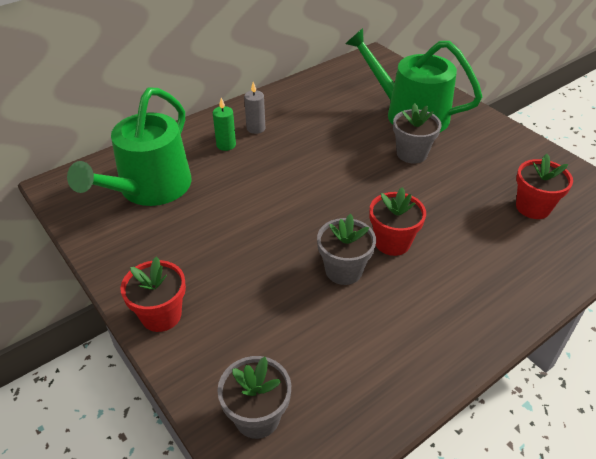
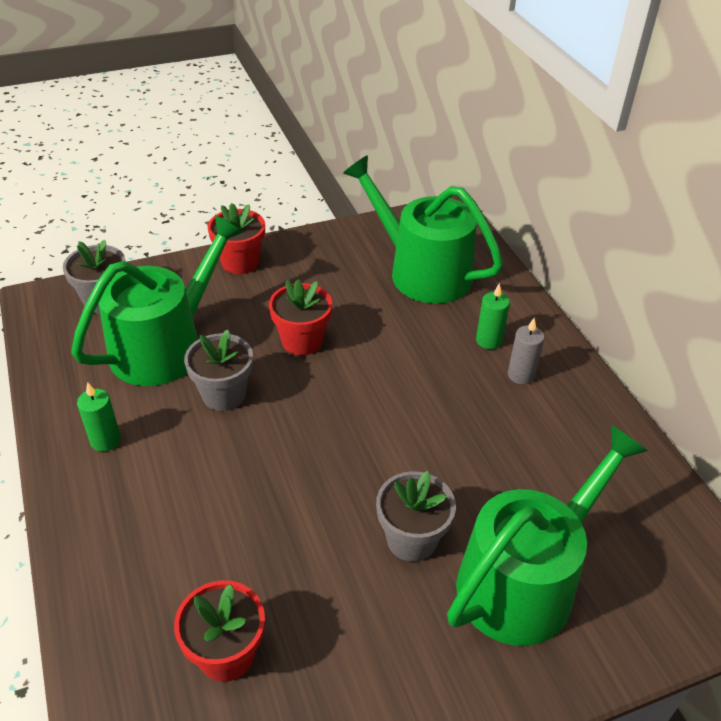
camera: 105 degrees right, 0 degrees up
(304, 332) = (165, 345): none -> green watering can
(392, 242) = (242, 451): red flower pot -> red flower pot (302, 341)
(430, 330) = (105, 440): none -> green candle

